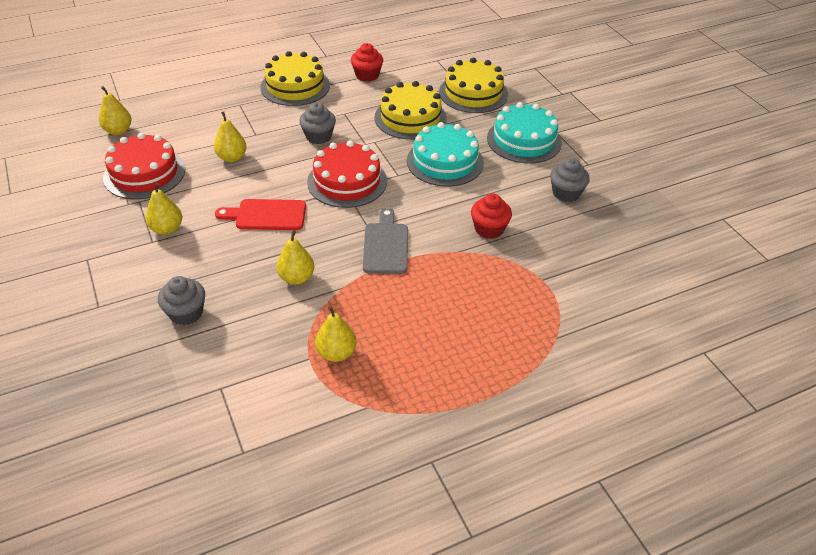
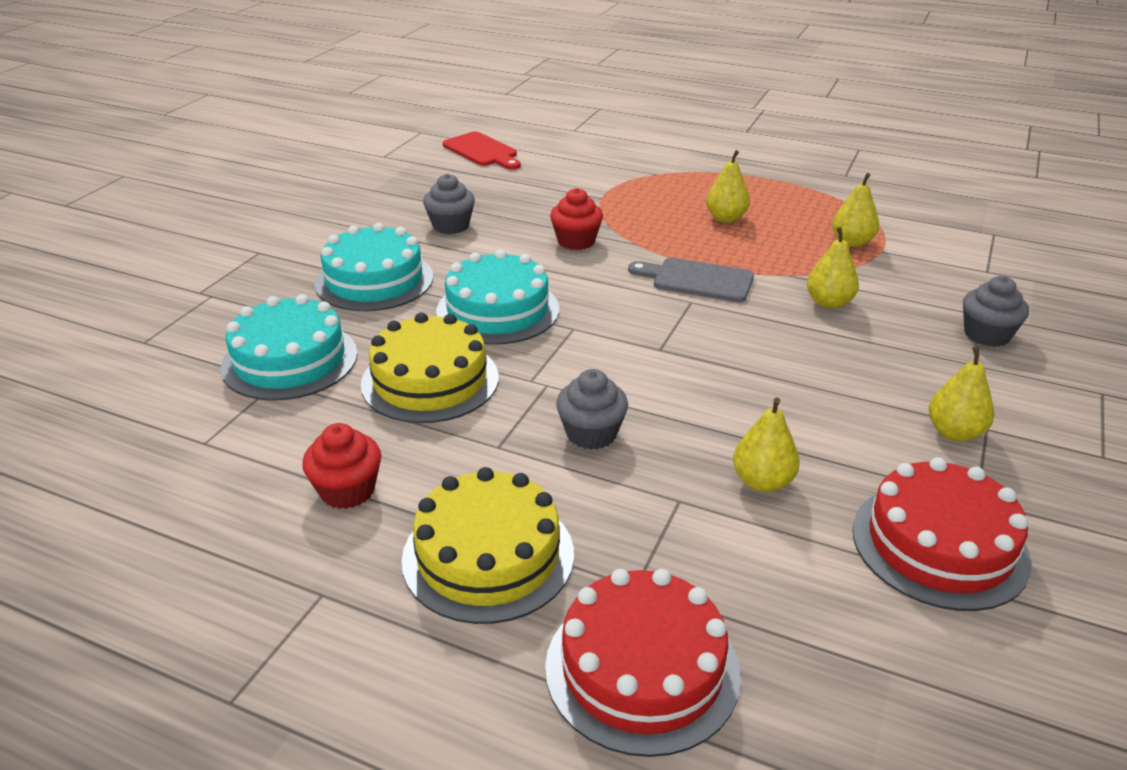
camera: 130 degrees left, 10 degrees down
(118, 131) = (942, 691): yellow pear -> yellow pear (726, 218)
(267, 215) = (796, 375): red cutting board -> red cutting board (482, 151)
(347, 181) = (644, 355): red cake -> red cake (642, 669)
(385, 245) = (697, 280): grey cutting board -> grey cutting board turned 60 degrees clockwise
(473, 93) = (290, 360): yellow cake -> turquoise cake

